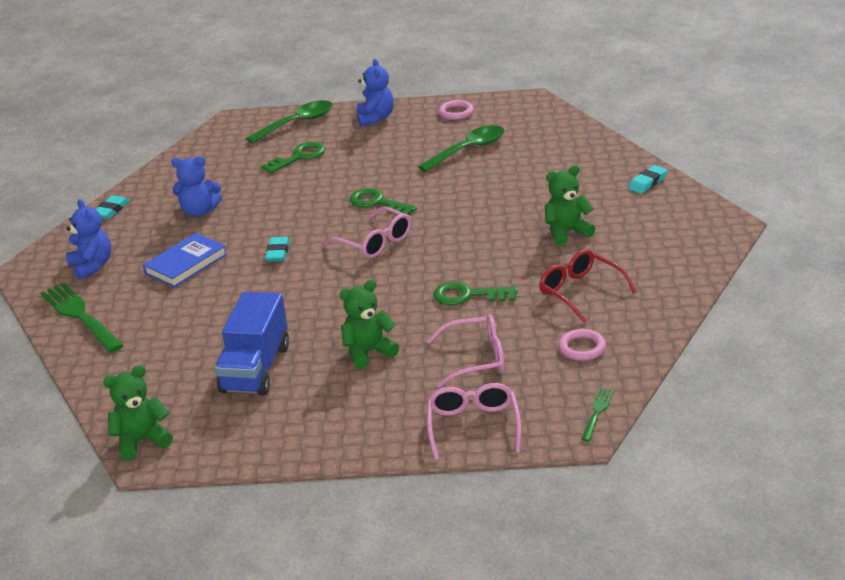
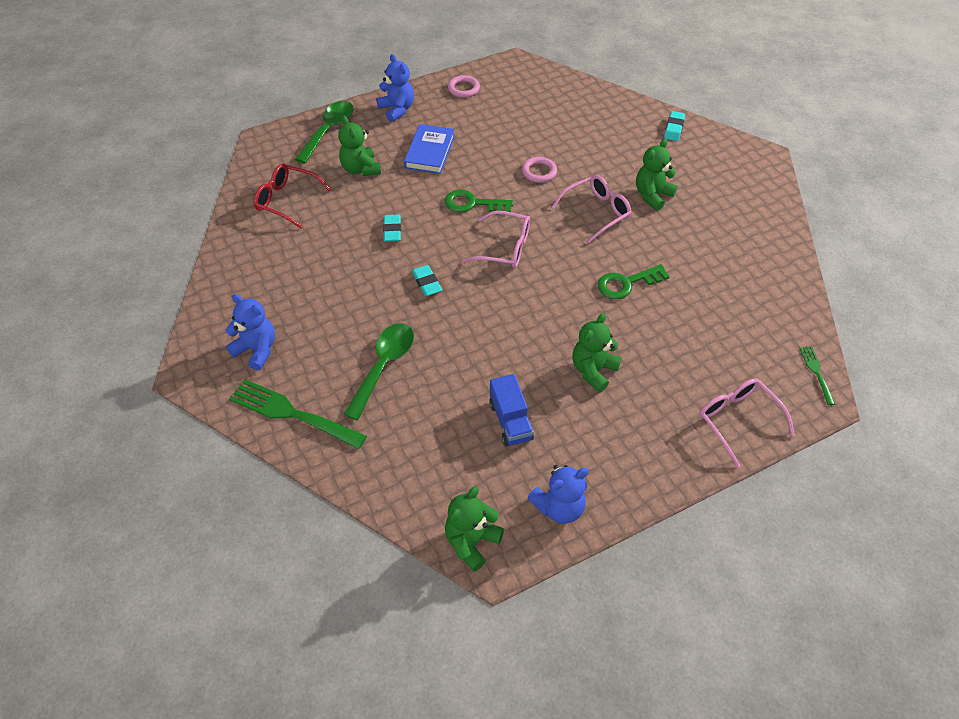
camera: 30 degrees left, 20 degrees up
(111, 210) = (223, 277): turquoise eraser -> turquoise eraser (392, 230)
(186, 264) = (350, 320): blue book -> blue book (430, 152)
(199, 211) = (314, 255): blue teddy bear -> blue teddy bear (559, 507)
(255, 369) = (510, 421): blue truck -> blue truck, size x0.64
(299, 157) = (361, 169): green key -> green teddy bear
(468, 150) = (505, 127): green spoon -> green spoon (383, 366)
(476, 359) = (685, 349): pink glasses -> pink glasses (597, 212)
(580, 292) = (709, 254): red glasses -> red glasses (287, 200)
(582, 348) = (755, 311): pink ring -> pink ring (539, 172)

